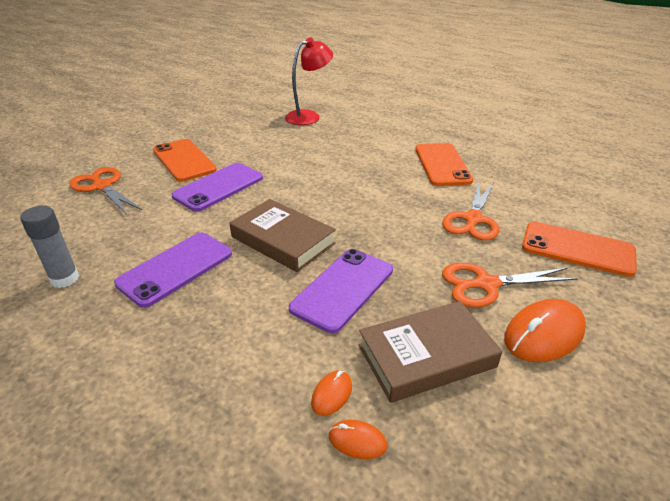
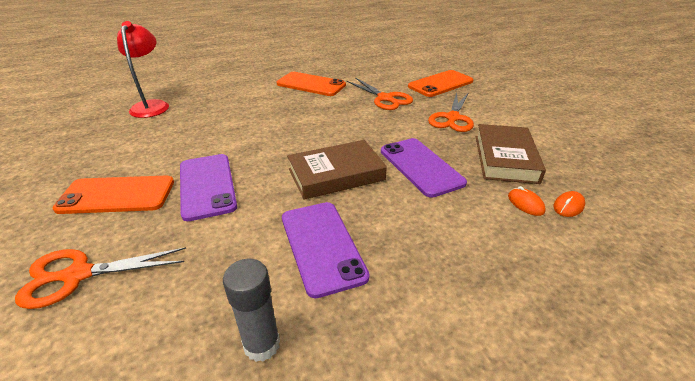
camera: 60 degrees left, 0 degrees up
(543, 334) = (504, 119): orange mouse -> none

